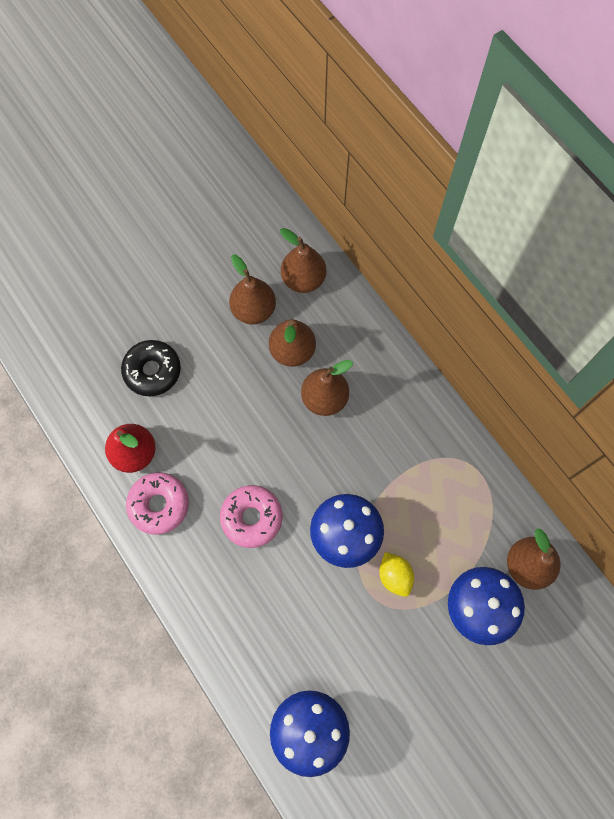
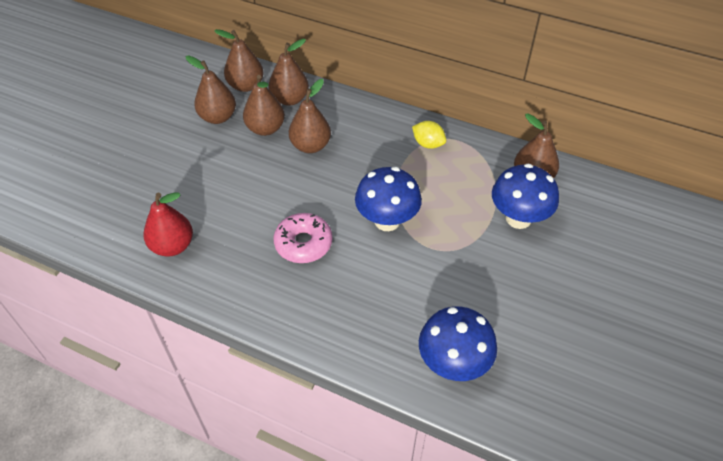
camera: 30 degrees left, 20 degrees down
(152, 371) = (155, 186): black donut -> none
(159, 505) = (217, 271): pink donut -> none
(338, 322) = (290, 99): none -> brown pear
(394, 576) = (443, 228): yellow lemon -> yellow lemon (428, 144)

